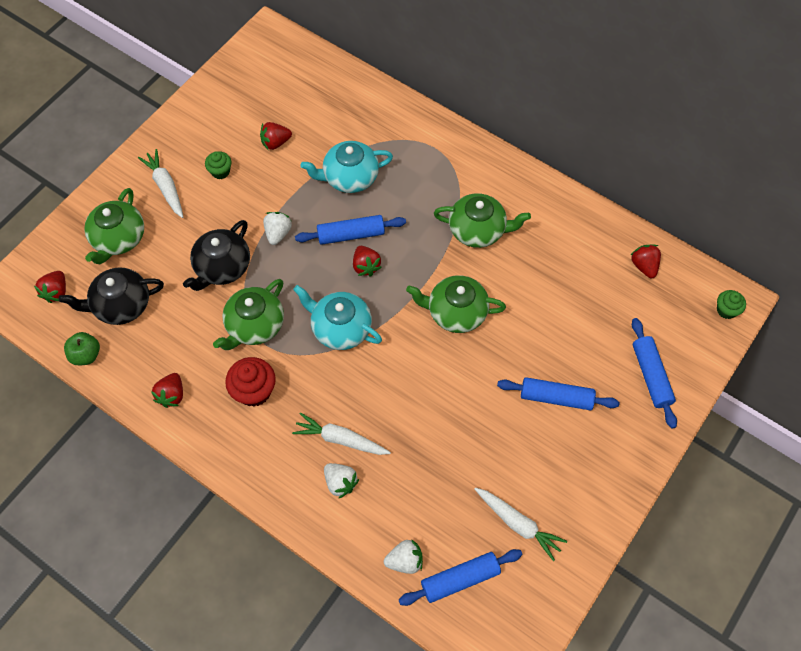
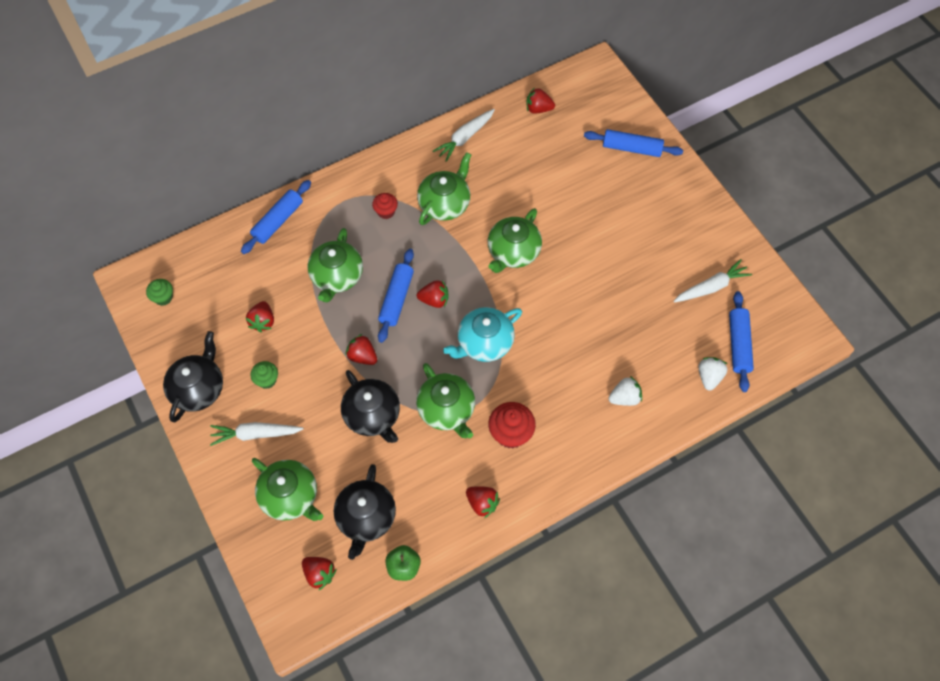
camera: 65 degrees left, 0 degrees up
(190, 127) = (198, 388): none -> black teapot
(278, 233) = (362, 356): white strawberry -> red strawberry
(340, 439) = (586, 383): white carrot -> white carrot (465, 138)
(349, 177) = (337, 276): turquoise teapot -> green teapot
(441, 185) = (386, 212): none -> red cupcake
(556, 397) = (621, 217): blue rolling pin -> blue rolling pin (278, 221)
(726, 310) = (601, 77): green cupcake -> green cupcake (163, 297)

